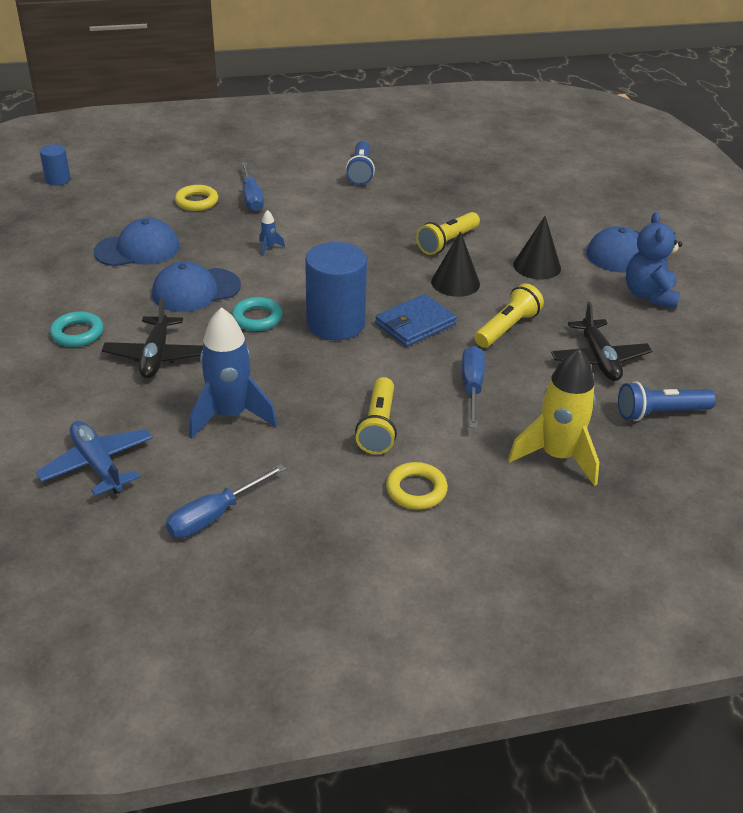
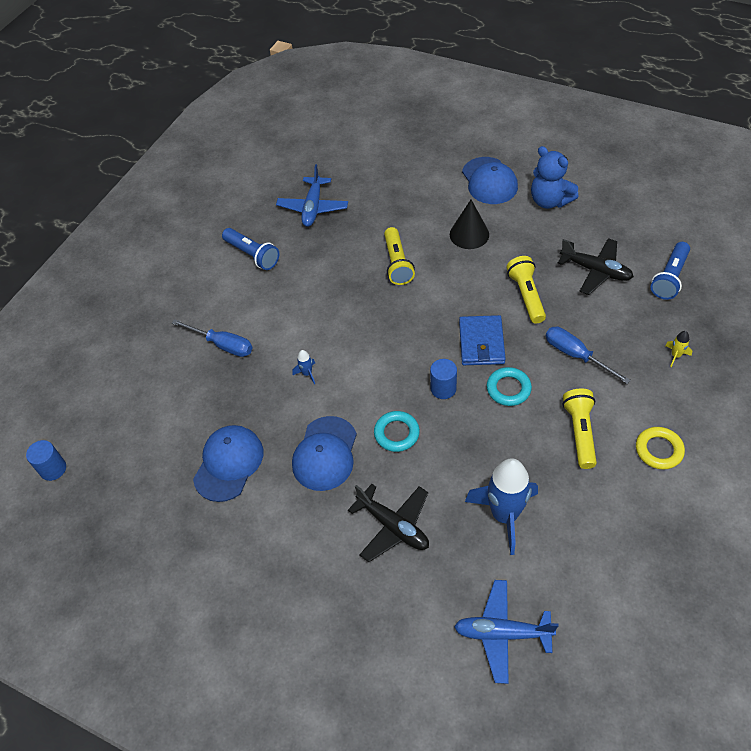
camera: 45 degrees left, 15 degrees up
(77, 333) = (317, 567): turquoise ring -> turquoise ring (508, 389)
(197, 201) = (193, 385): yellow ring -> none
(215, 515) = (609, 583): blue screwdriver -> none
(335, 323) = (443, 388): blue cylinder -> blue cylinder, size x0.51
(378, 426) = (580, 432): yellow flashlight -> yellow flashlight turned 135 degrees counterclockwise
(451, 177) = (313, 207): none -> blue plane
(455, 282) = (451, 290): black cone -> none
(557, 456) = (675, 355): yellow rocket -> yellow rocket, size x0.40

